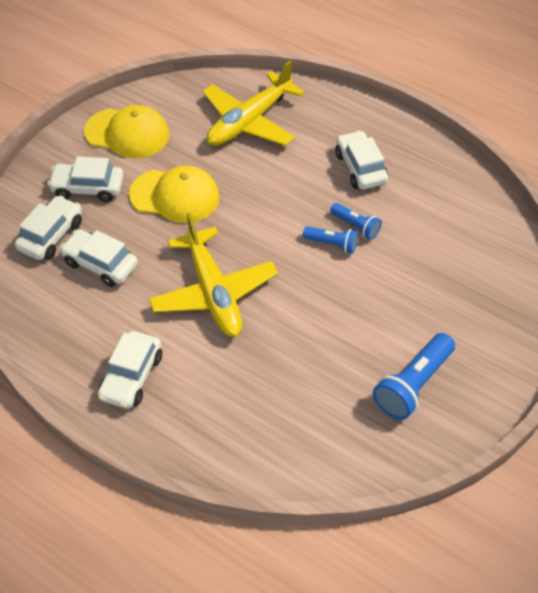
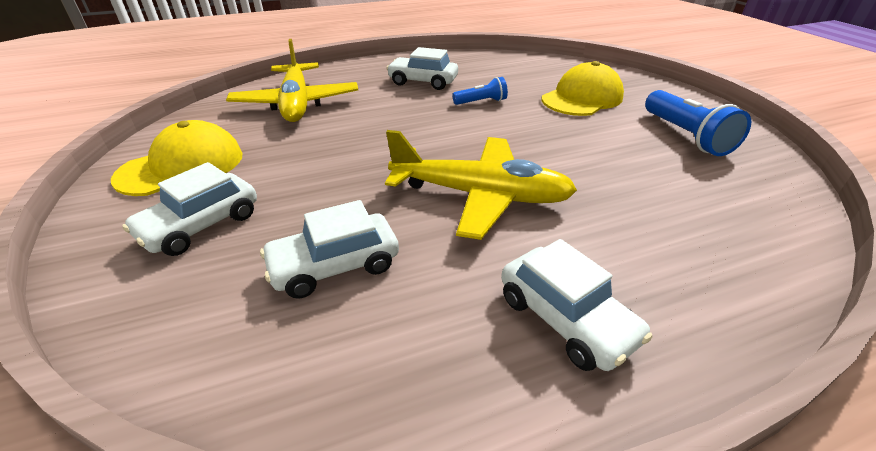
camera: 55 degrees left, 15 degrees down
(51, 235) = (218, 295): white car -> none
(175, 196) = (316, 170): yellow cap -> yellow cap (582, 98)
(332, 244) = (489, 117): blue flashlight -> none

